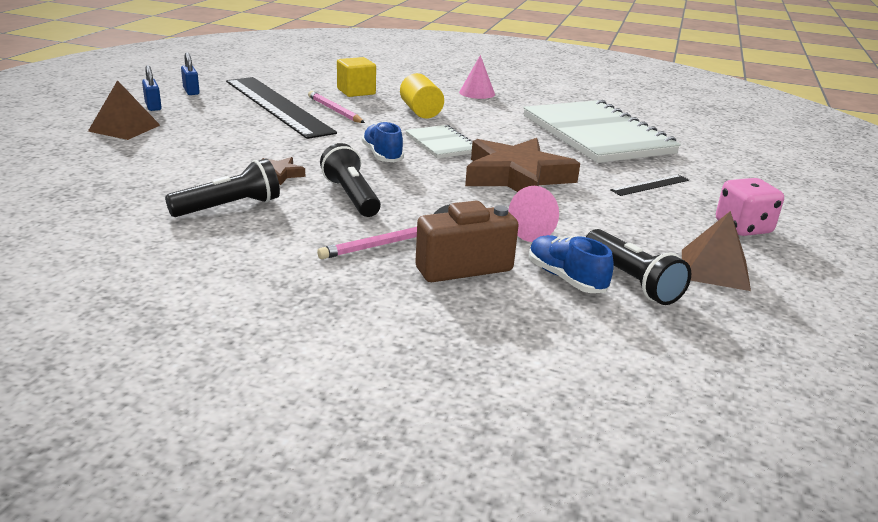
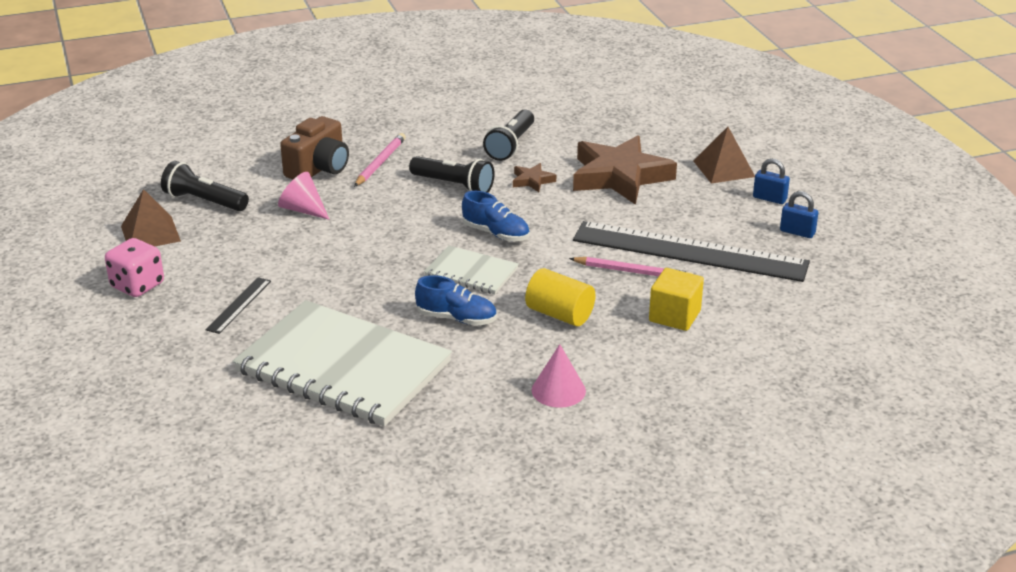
camera: 145 degrees right, 5 degrees up
(516, 177) = (362, 261): brown star -> brown star (620, 176)
(566, 278) = (247, 186): blue shoe -> blue shoe (456, 318)

